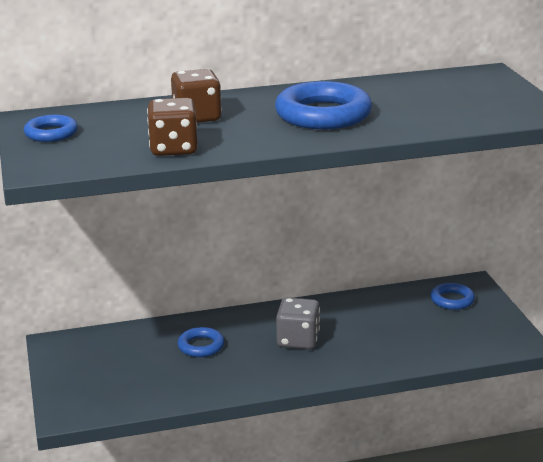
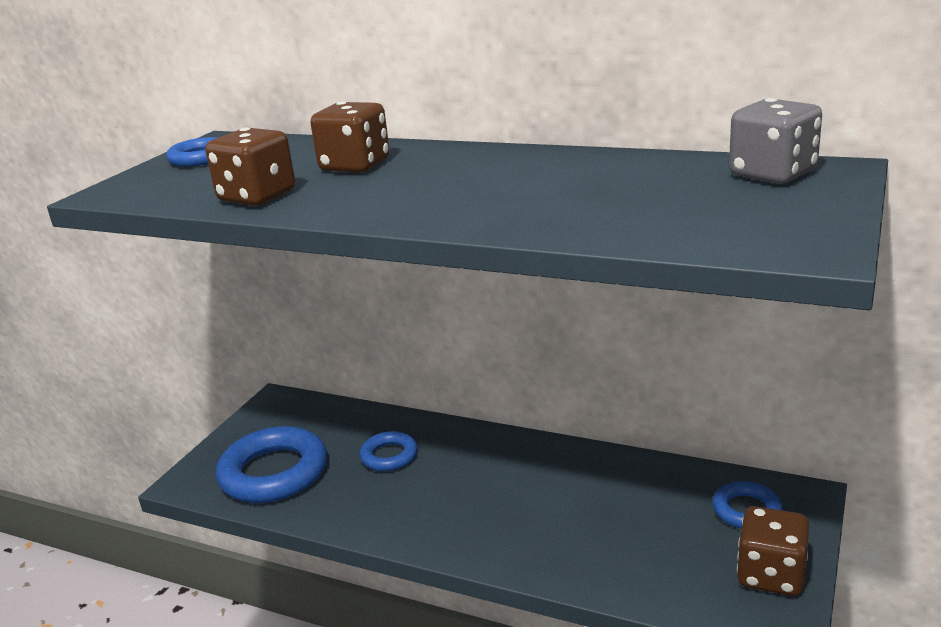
camera: 40 degrees right, 0 degrees up
(298, 340) = (492, 490): grey dice -> grey dice (772, 174)
(323, 114) = (491, 188): blue ring -> blue ring (274, 473)
(496, 325) = (771, 575): none -> brown dice

